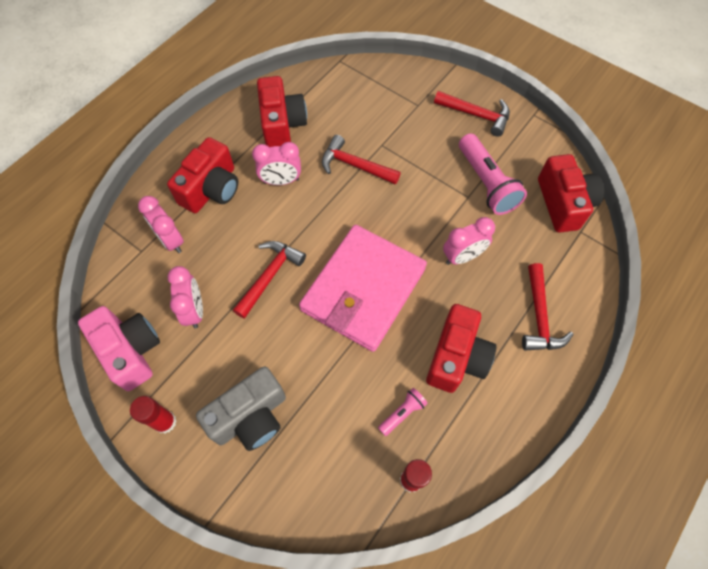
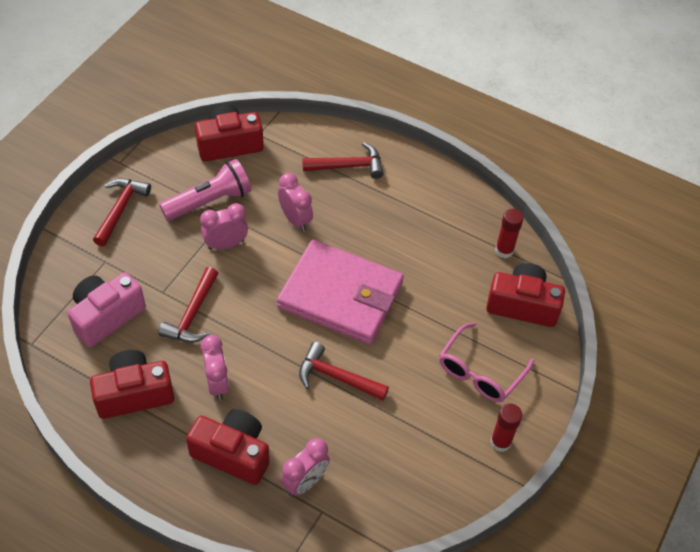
camera: 100 degrees left, 10 degrees down
(130, 351) = (438, 491): pink camera -> pink camera (106, 316)
(194, 310) = (385, 440): pink clock -> pink clock (226, 244)
(250, 416) = (480, 372): grey camera -> pink glasses
(402, 413) = (452, 259): pink flashlight -> none
(456, 357) = (395, 222): red camera -> red camera (522, 305)

